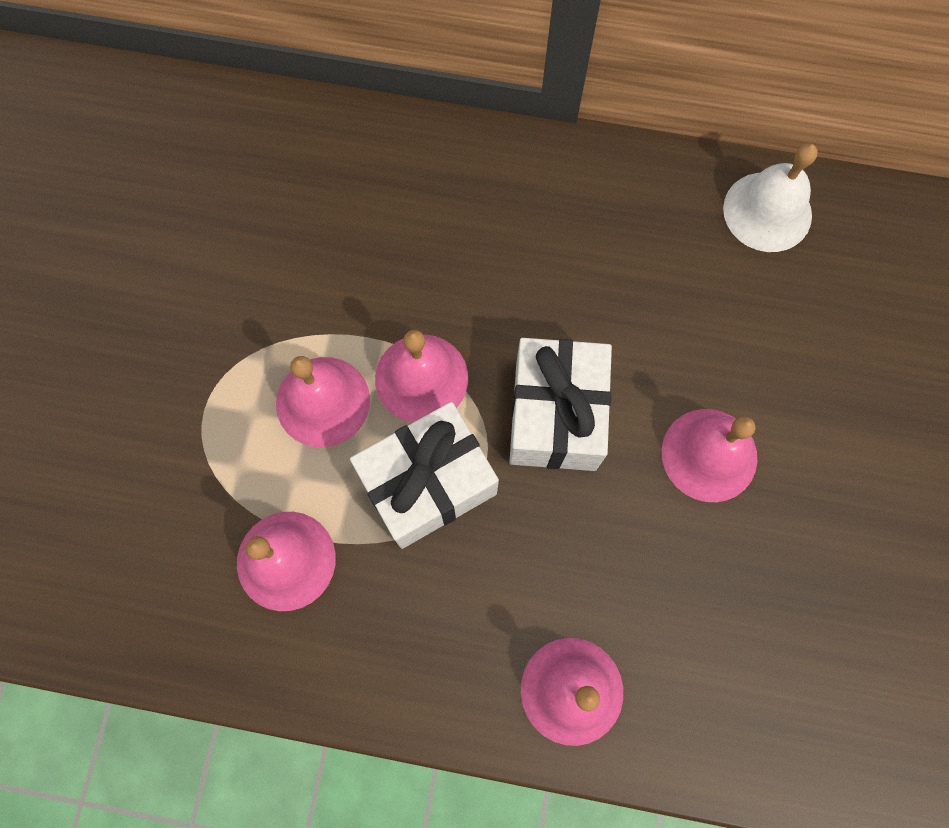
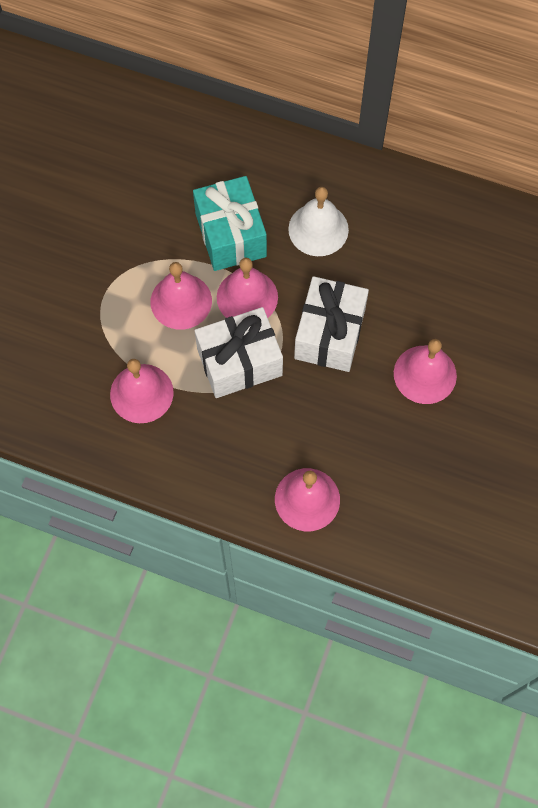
camera: 10 degrees right, 5 degrees down
(380, 286) = (230, 235): none -> turquoise gift
(767, 211) = (498, 227): white bell -> white bell (318, 229)

